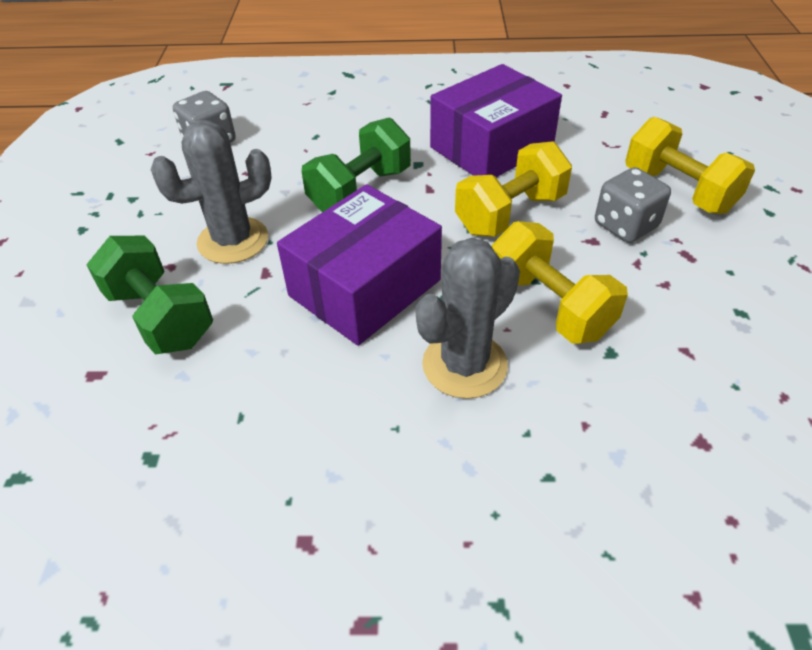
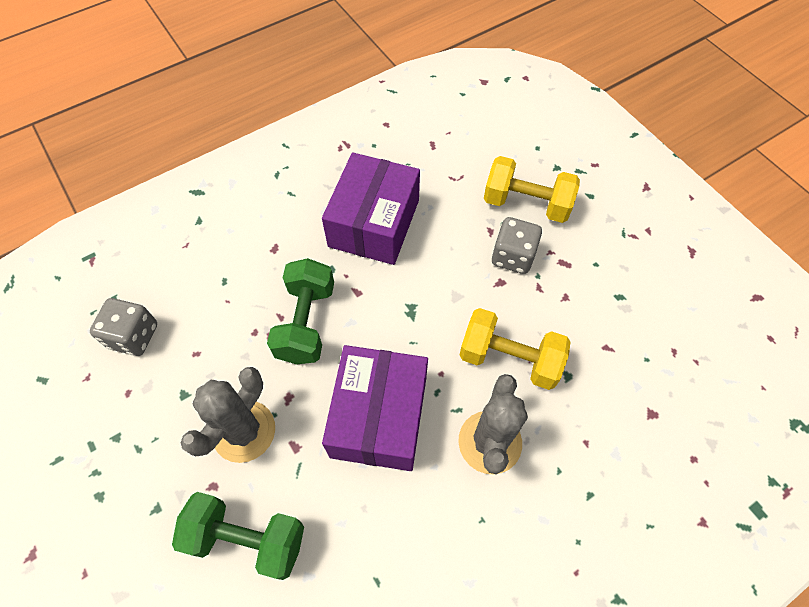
camera: 35 degrees left, 15 degrees up
(510, 214) = (431, 286): yellow dumbbell -> none

